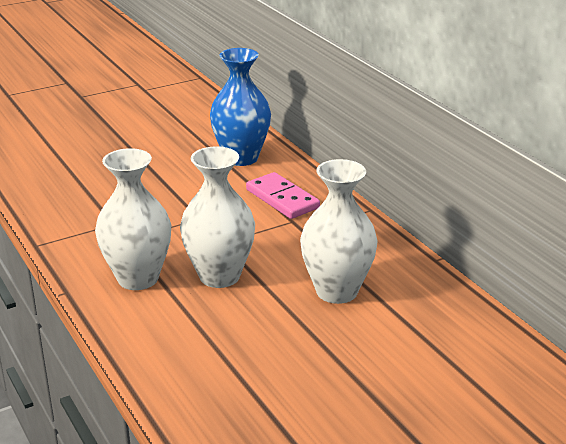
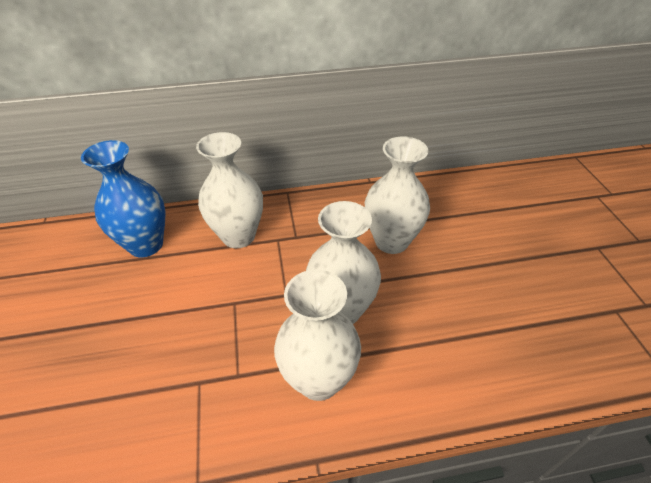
camera: 70 degrees left, 15 degrees up
(282, 199) = (238, 236): pink domino -> white vase

